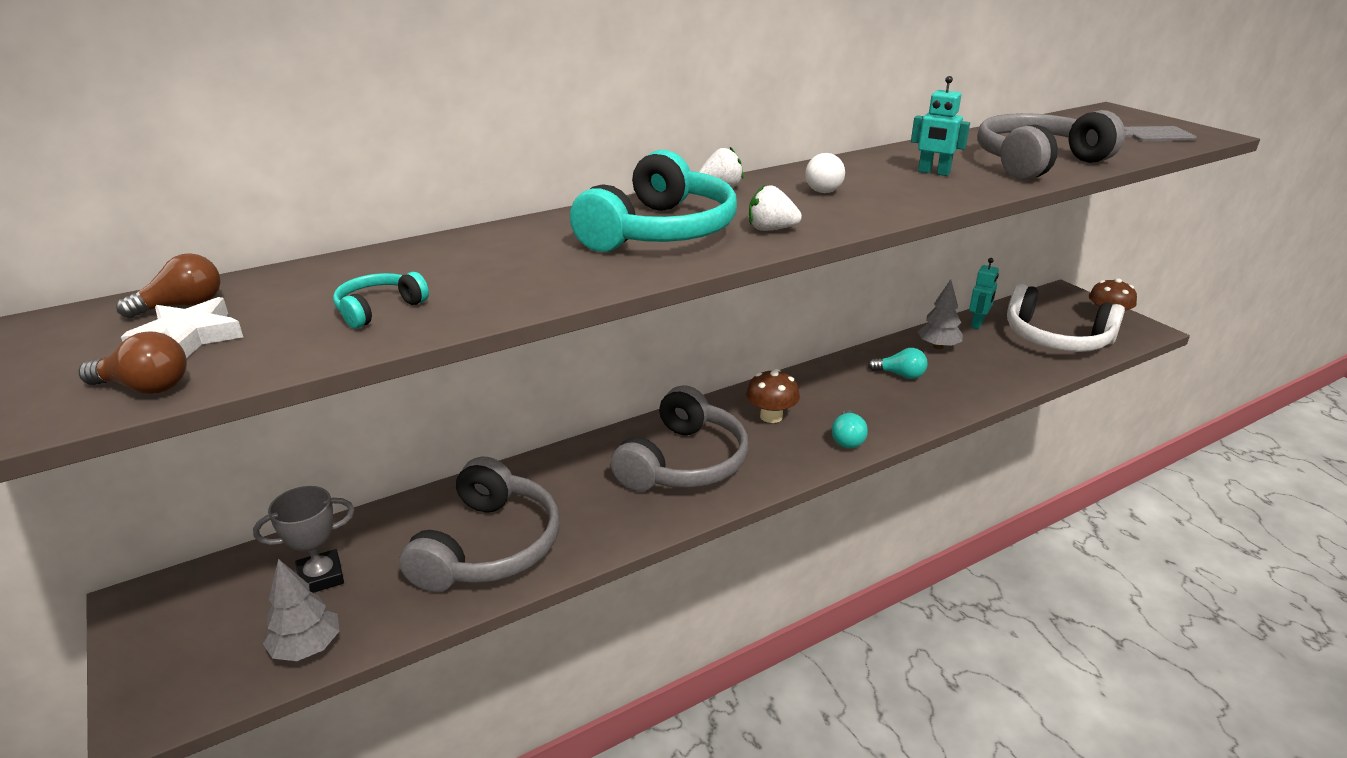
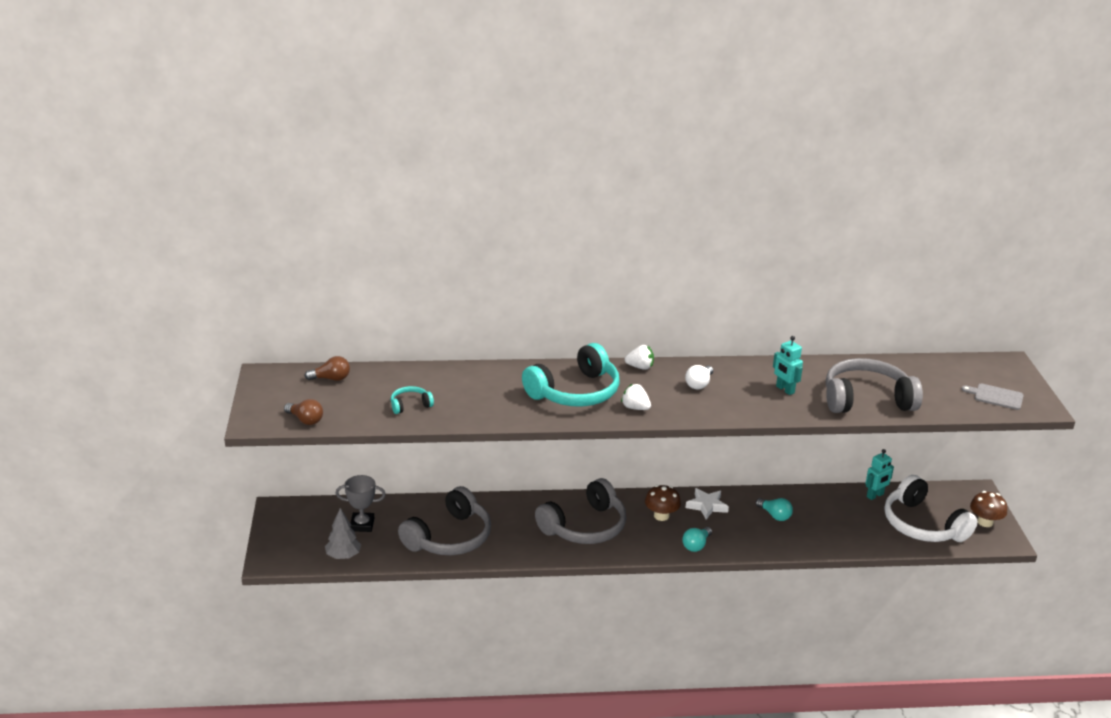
camera: 25 degrees right, 0 degrees up
(188, 337) = (328, 398): white star -> white star (706, 506)
(938, 346) = (824, 504): grey tree -> none

